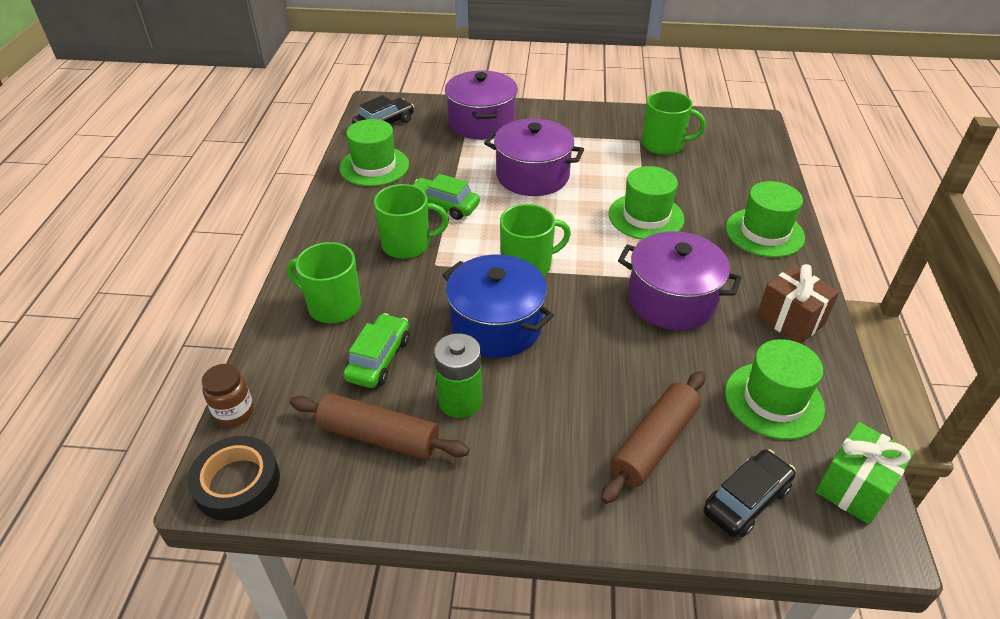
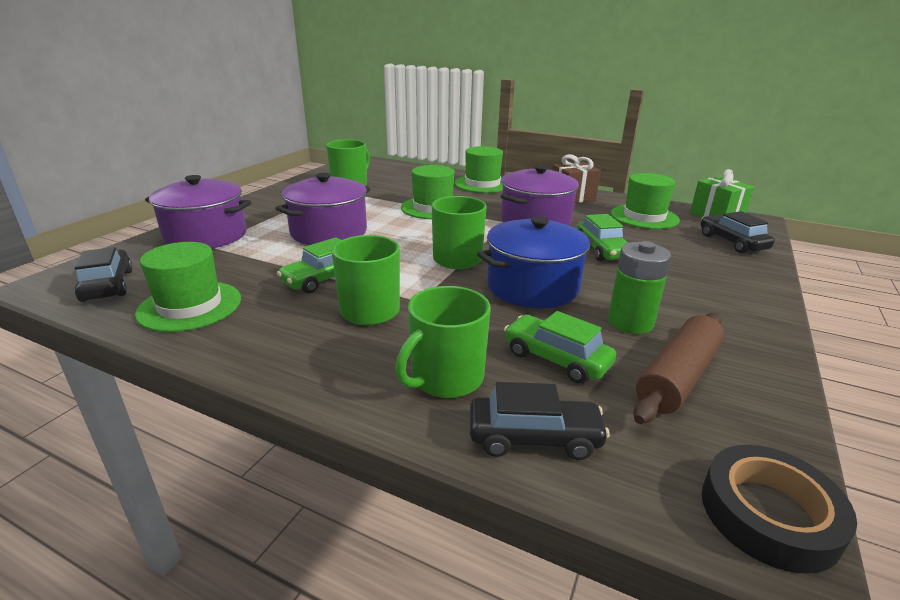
camera: 70 degrees left, 15 degrees down
(234, 412) = (630, 503): brown jar -> none
(282, 361) = (534, 437): none -> black car
(621, 367) = (602, 250): none -> green car
(654, 443) = (683, 256): brown rolling pin -> none

